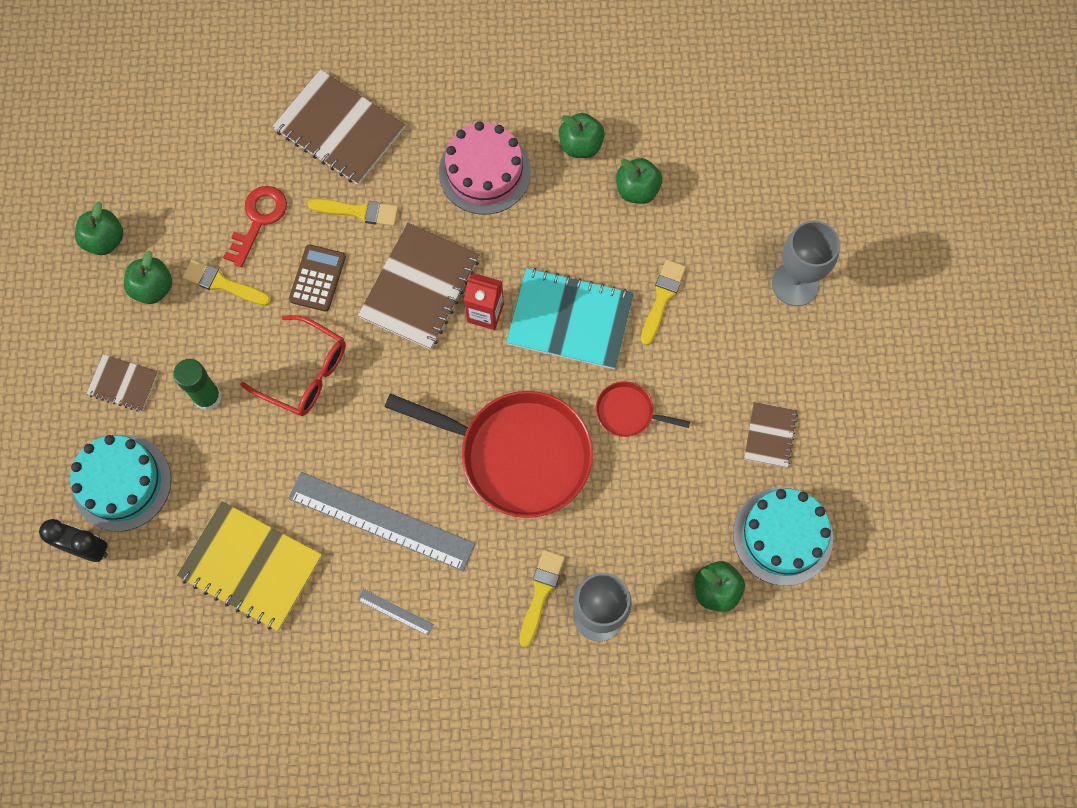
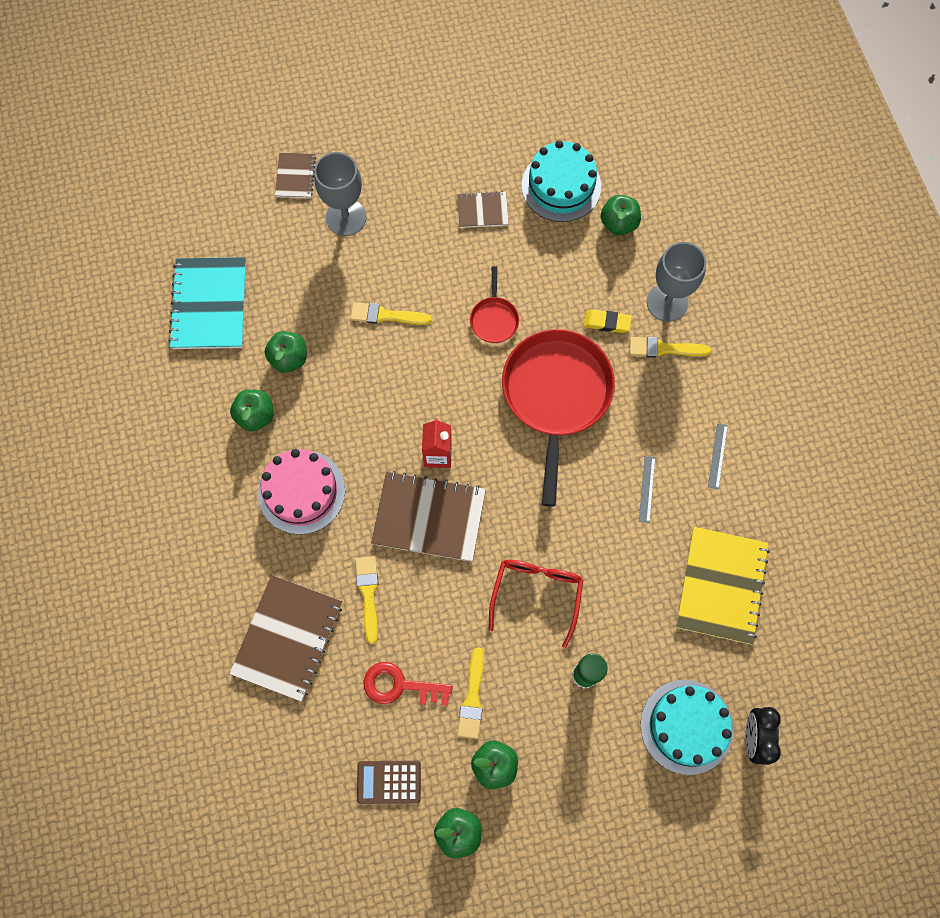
camera: 105 degrees left, 0 degrees up
(123, 384) = (595, 759): brown notebook -> brown notebook (295, 176)
(317, 278) = (444, 611): brown calculator -> brown calculator (389, 782)
(381, 521) = (647, 489): grey ruler -> grey ruler, size x0.41
(570, 320) = (425, 384): turquoise notebook -> turquoise notebook (209, 304)
(591, 537) = (607, 322): none -> yellow eraser

